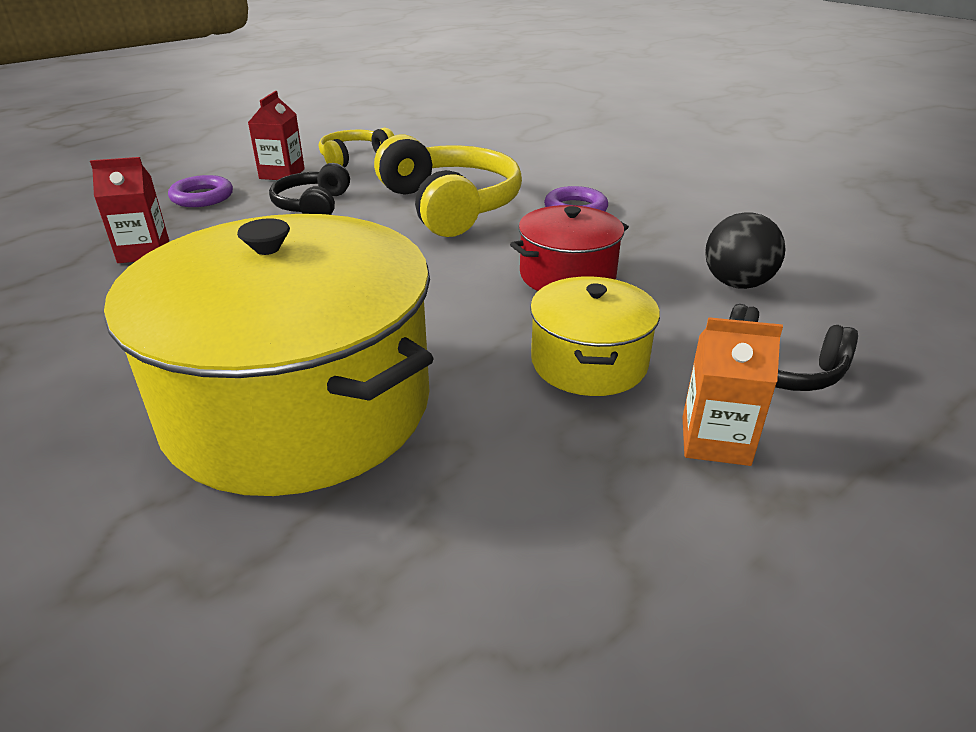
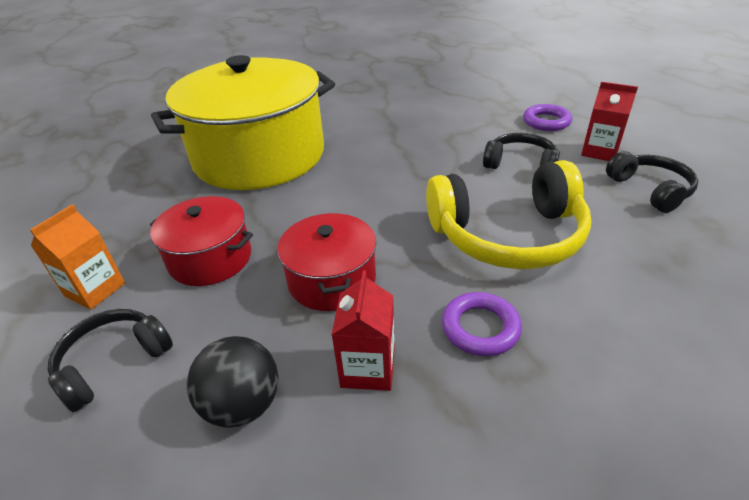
camera: 110 degrees right, 5 degrees up
(144, 252) = (455, 110): red carton -> red carton (368, 368)
(355, 158) = (650, 190): yellow headphones -> black headphones
(589, 362) = (210, 258): yellow pot -> red pot

